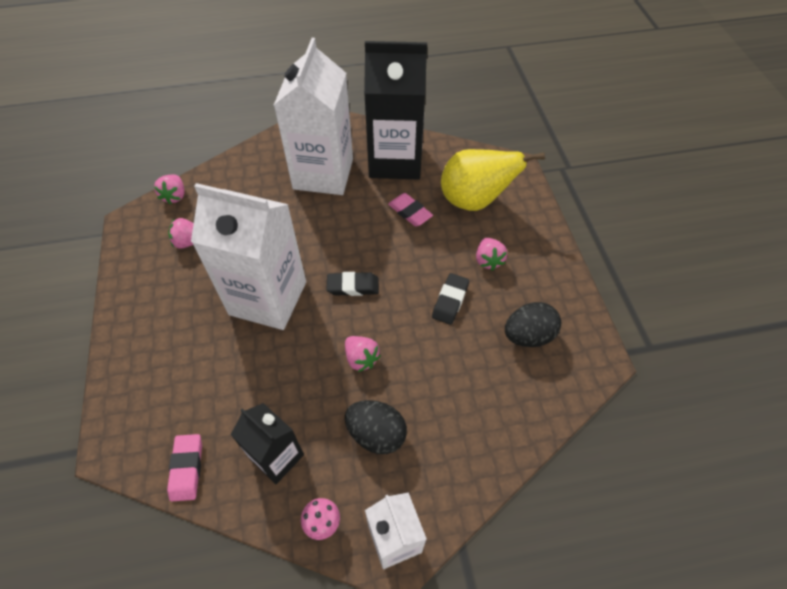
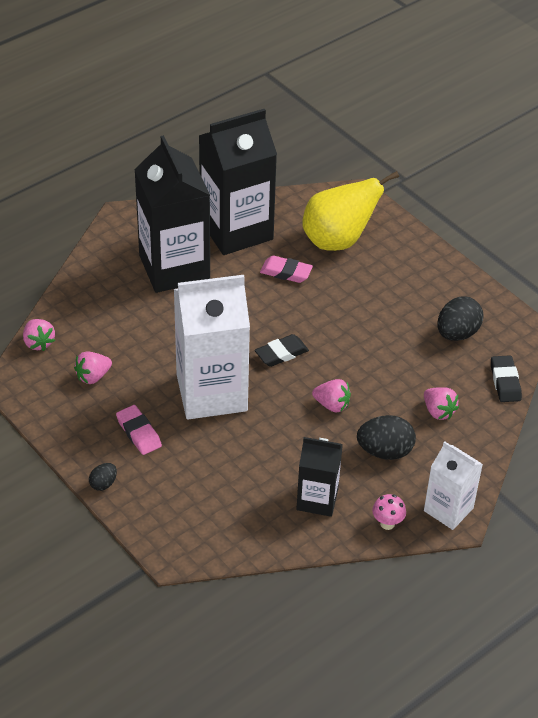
camera: 30 degrees left, 10 degrees down
(116, 345) = (103, 484): none -> black egg
(187, 468) = (250, 538): pink eraser -> pink eraser (138, 433)
(323, 174) = (174, 268): white carton -> black carton
(450, 301) = (375, 332): black eraser -> black eraser (505, 382)
(488, 260) = (385, 287): pink strawberry -> pink strawberry (438, 411)

